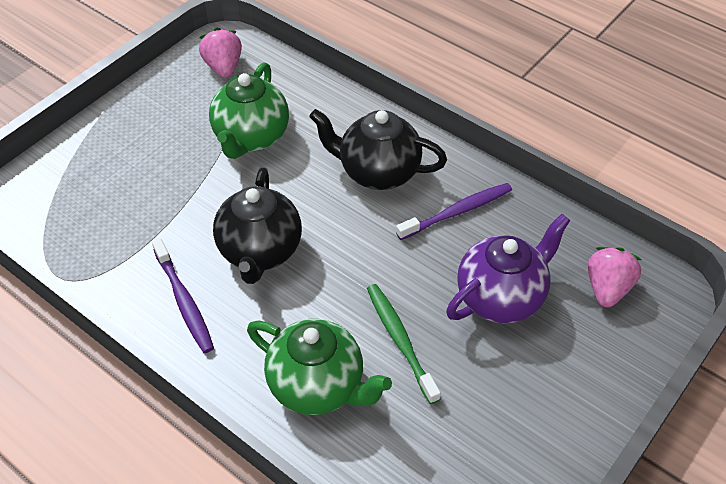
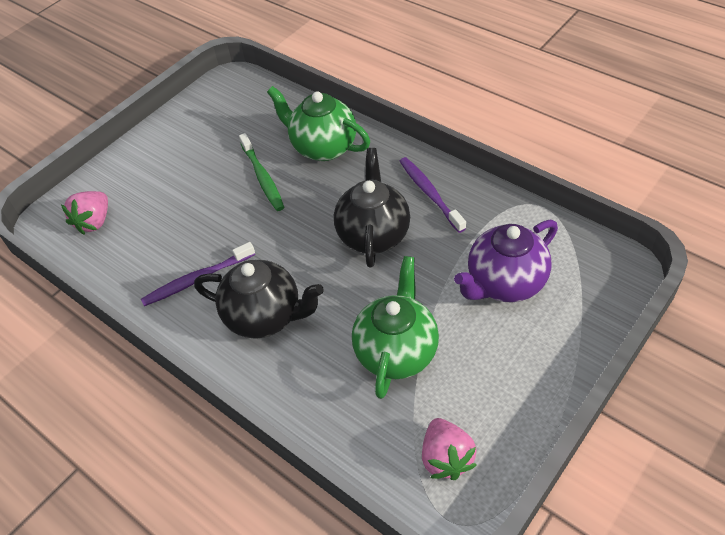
camera: 175 degrees left, 0 degrees up
(501, 297) = (179, 210): purple teapot -> purple teapot (504, 283)

